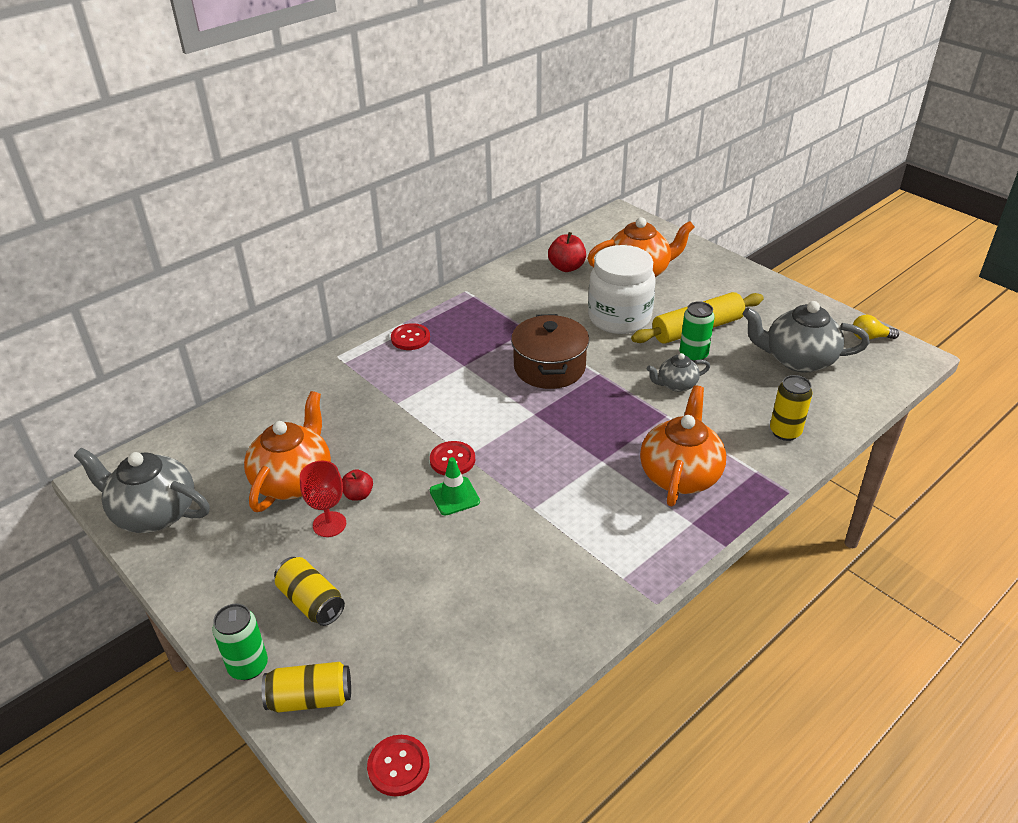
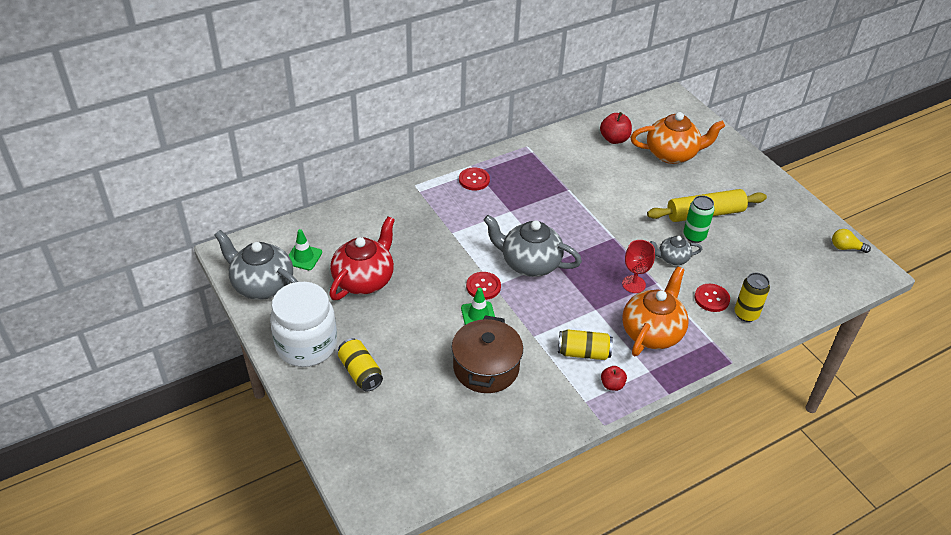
camera: 10 degrees right, 5 degrees up
(206, 467) = (303, 257): none -> green traffic cone
(248, 666) = (310, 408): green can -> none
(293, 480) = (364, 280): orange teapot -> red teapot
(310, 698) = (348, 438): yellow can -> yellow can (583, 353)
(329, 524) = (383, 318): red goblet -> red goblet (633, 284)
(358, 495) = (408, 300): red apple -> red apple (612, 385)
(398, 766) = (397, 495): red button -> red button (711, 298)
(549, 367) = (576, 225): brown pot -> brown pot (486, 368)
(619, 318) = (644, 193): white jar -> white jar (306, 345)
(798, 360) = (778, 256): grey teapot -> grey teapot (529, 263)

